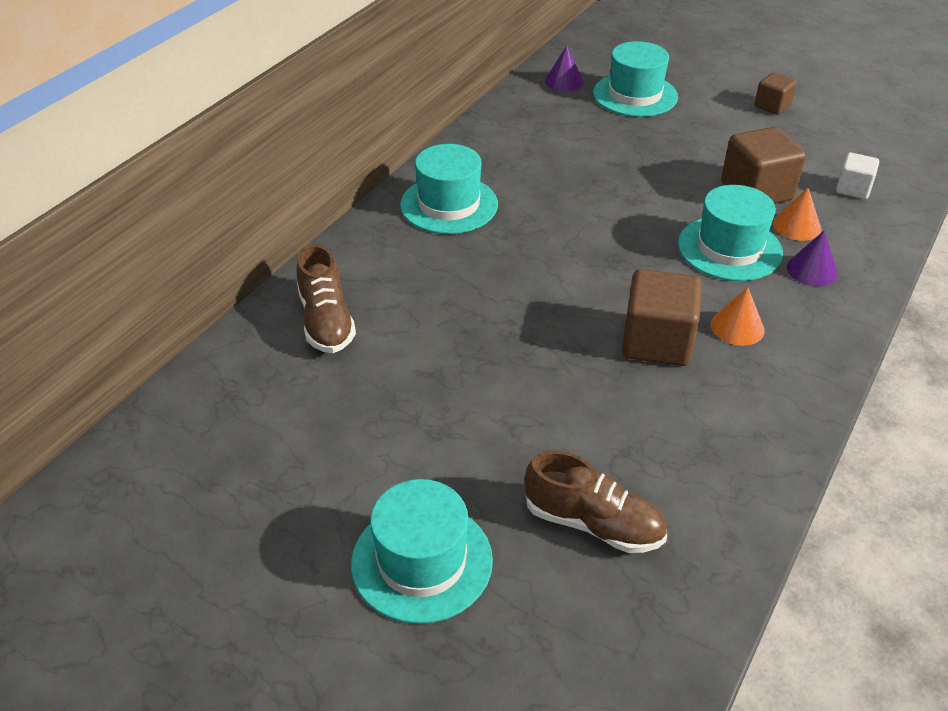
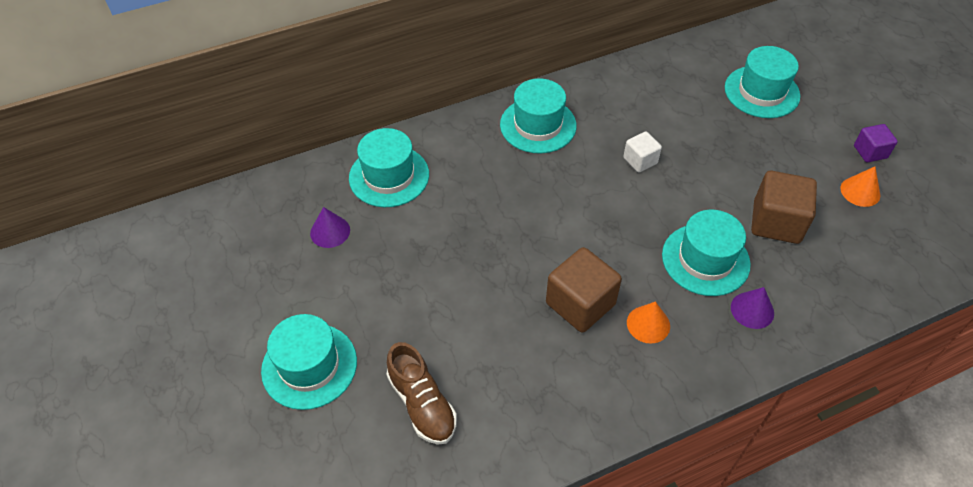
camera: 35 degrees right, 10 degrees up
(326, 321) = (389, 176): brown shoe -> turquoise hat
(564, 81) = (716, 55): purple cone -> purple cone (330, 231)
(772, 106) = (870, 152): brown cube -> purple cube
(797, 226) = (778, 268): orange cone -> orange cone (860, 191)
(853, 189) = (861, 259): white cube -> white cube (640, 160)

